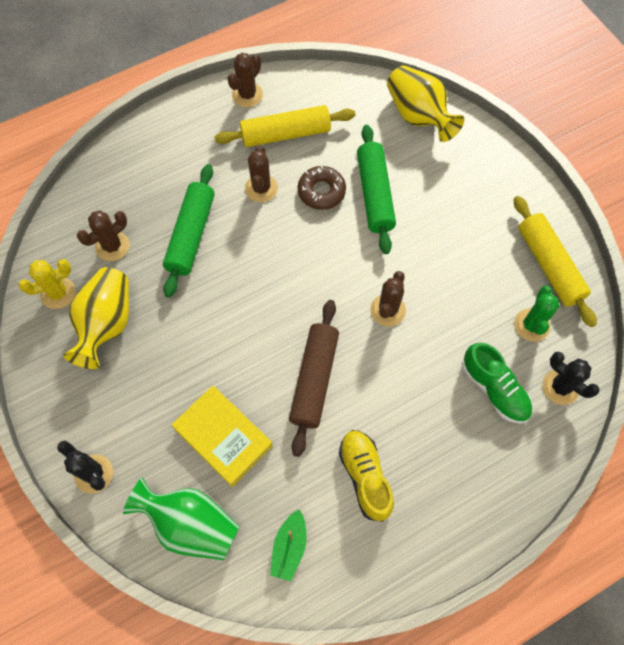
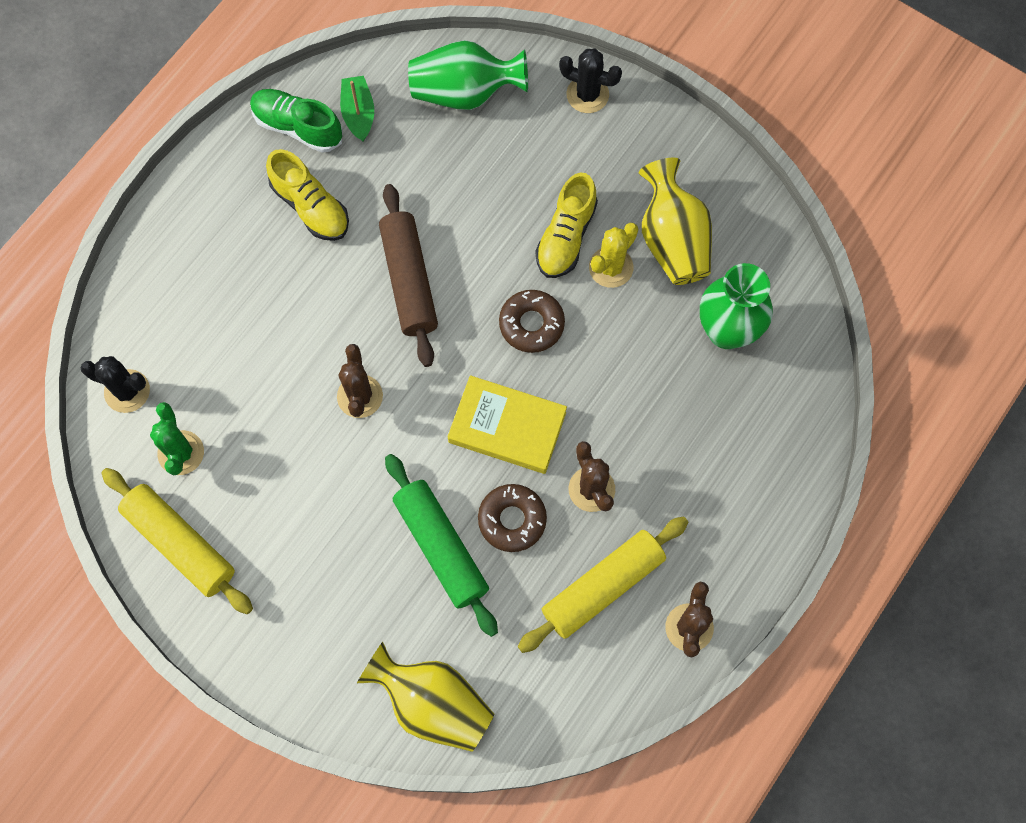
camera: 155 degrees right, 5 degrees up
(58, 293) = (750, 250): yellow cactus -> yellow cactus (611, 267)
(112, 246) = (727, 331): brown cactus -> green vase
(181, 361) = (566, 236): none -> yellow shoe
(191, 235) = (643, 387): green rolling pin -> none
(223, 437) = (477, 182): yellow book -> yellow book (507, 427)
(242, 308) = (531, 324): none -> brown donut
(494, 389) = (203, 356): green shoe -> green shoe (298, 127)

